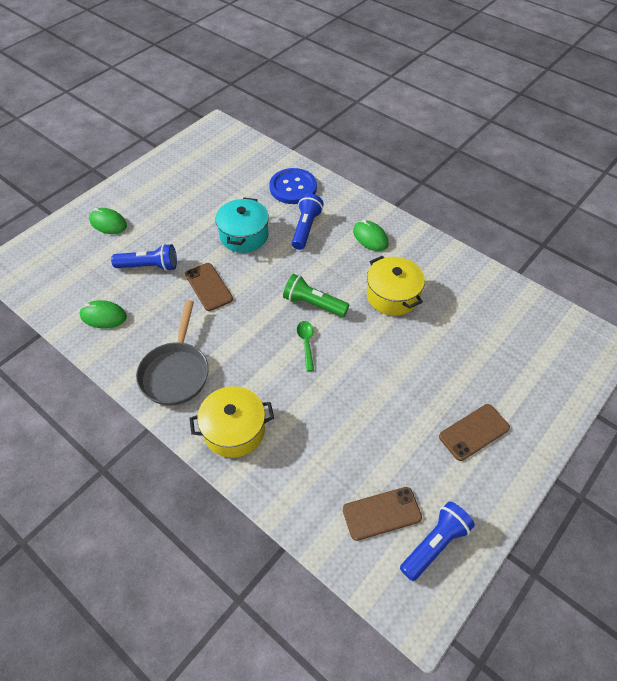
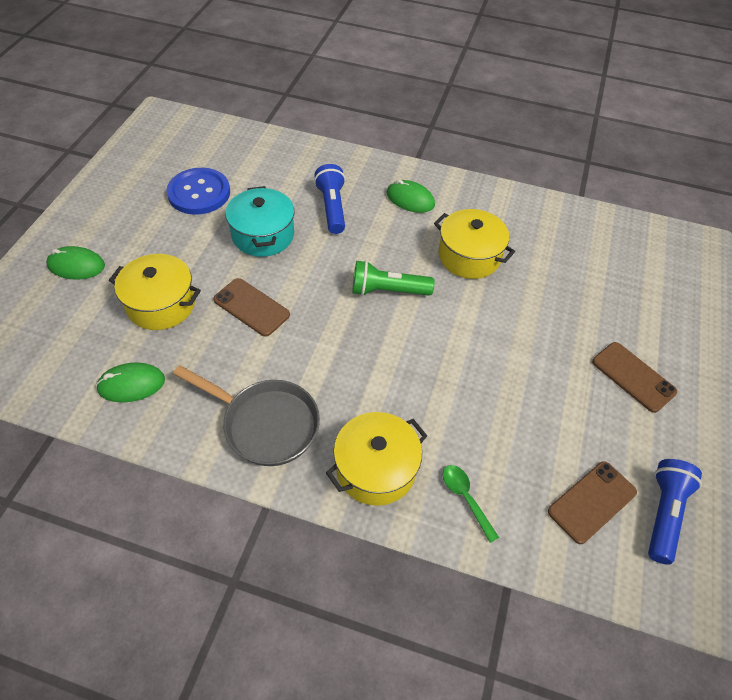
camera: 25 degrees left, 0 degrees up
(149, 266) = (161, 304): blue flashlight -> yellow pot
(175, 372) = (265, 424): grey pan -> grey pan turned 45 degrees counterclockwise
(293, 187) = (292, 165): blue button -> blue button (199, 193)
(306, 343) = (404, 338): green spoon -> green spoon (465, 498)
(474, 432) = (633, 377): brown phone -> brown phone turned 75 degrees counterclockwise

